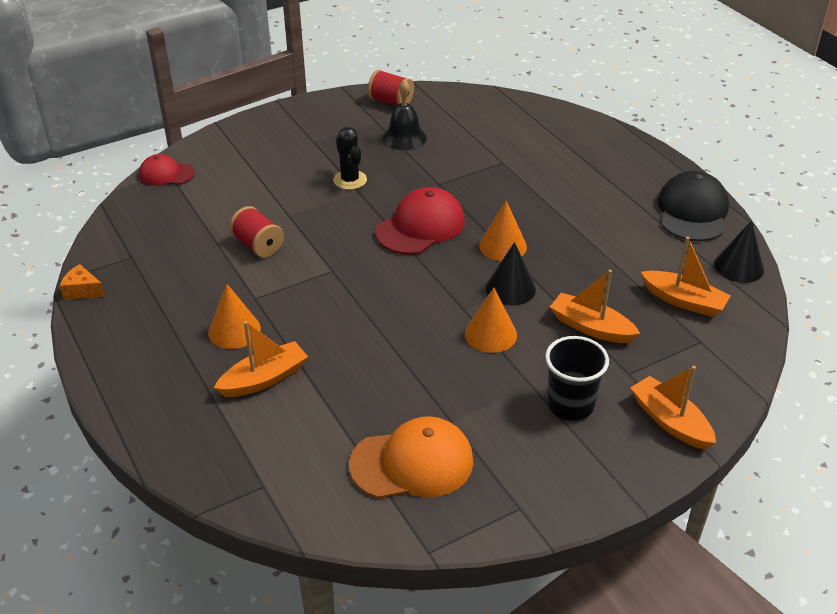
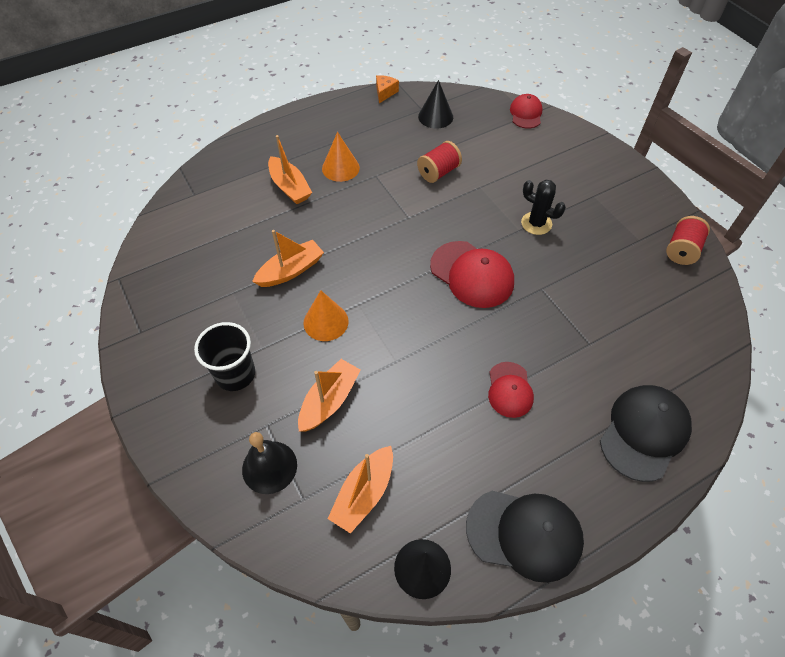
camera: 90 degrees right, 15 degrees up
(350, 180) = (536, 223): black cactus -> black cactus turned 60 degrees clockwise
(404, 138) = (616, 262): black bell -> black bell (269, 467)
(412, 463) = (196, 269): orange cap -> none
(502, 246) = (447, 337): orange cone -> none
(510, 288) = (385, 340): black cone -> black cone (435, 116)
(558, 210) = (509, 390): none -> red cap
(588, 145) = (644, 432): none -> black cap
(670, 421) = (203, 451): orange boat -> orange boat (290, 270)

